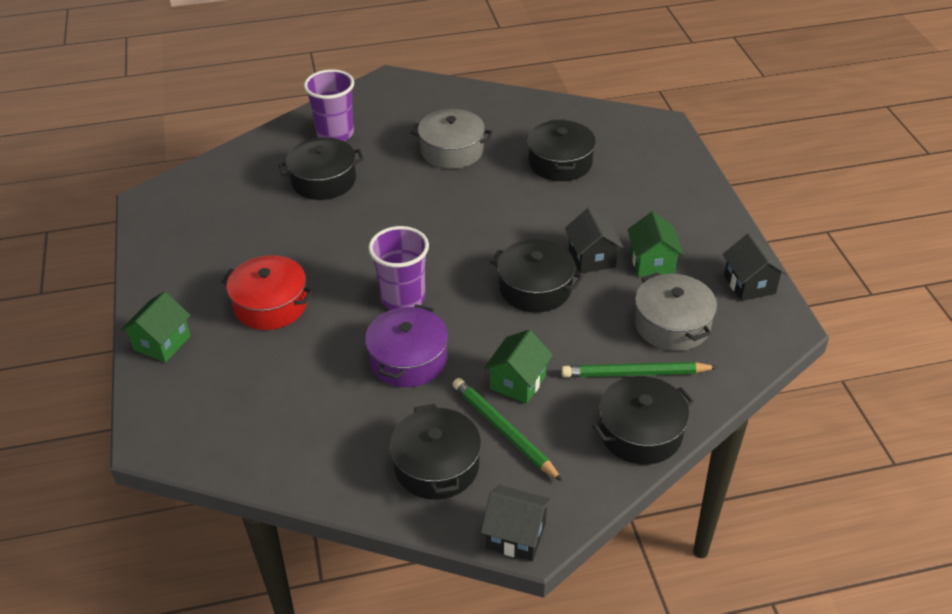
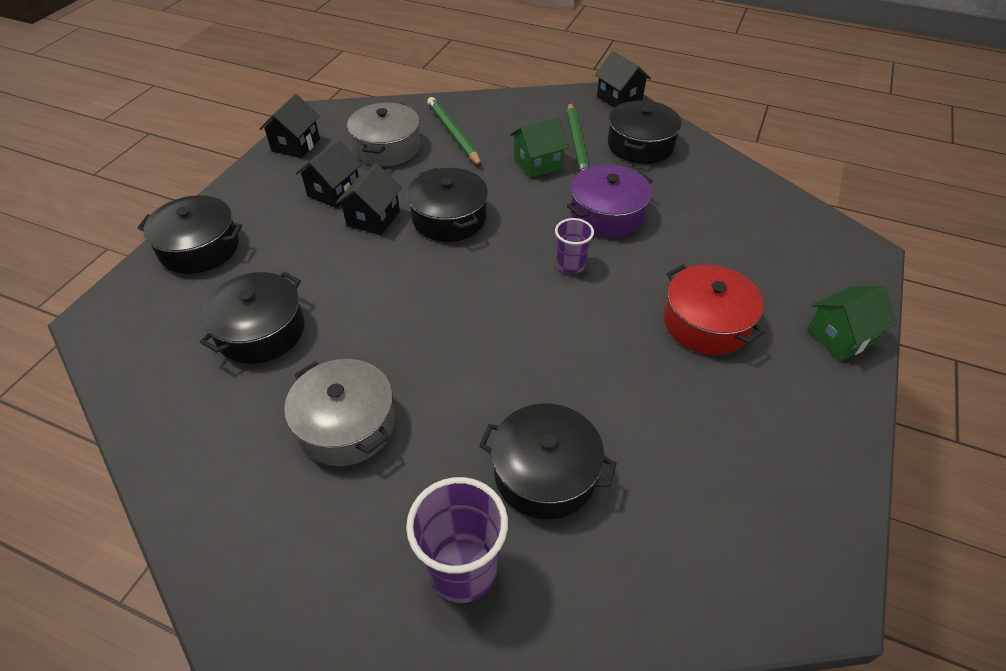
camera: 145 degrees left, 5 degrees up
(403, 298) = (570, 265): purple cup -> purple cup, size x0.59
(635, 373) = (453, 134): green pencil -> green pencil turned 150 degrees counterclockwise
(640, 432) = (491, 107): black pot -> black pot (199, 248)
(652, 262) = (334, 192): green house -> black house

